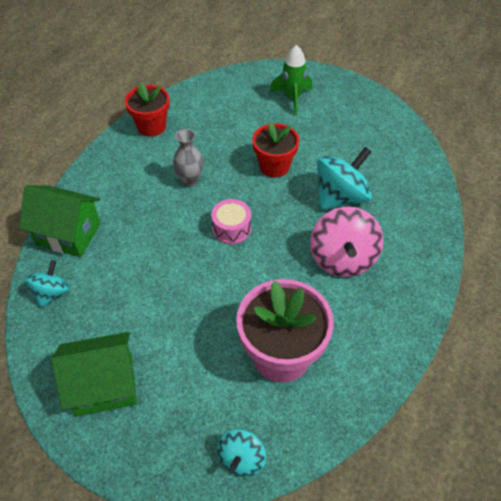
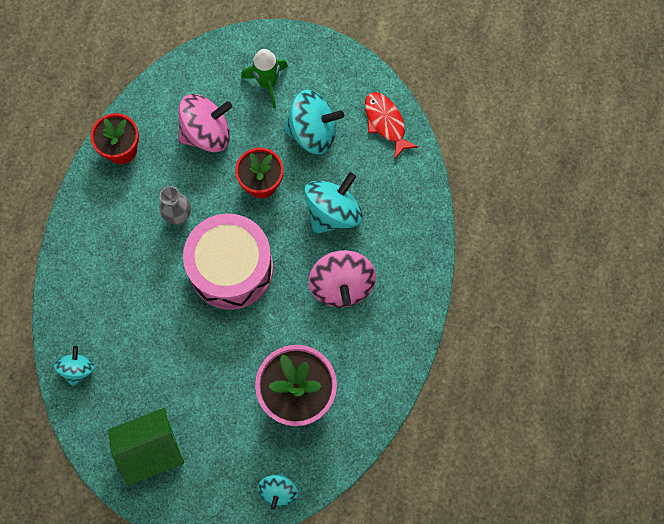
camera: 10 degrees left, 20 degrees up
(68, 234) = (73, 302): green house -> none
(231, 125) = (207, 133): none -> pink spinning top
(231, 228) = (231, 269): pink drum -> pink drum, size x2.19
(328, 136) = (313, 132): none -> turquoise spinning top
(398, 137) = (386, 123): none -> red fish

